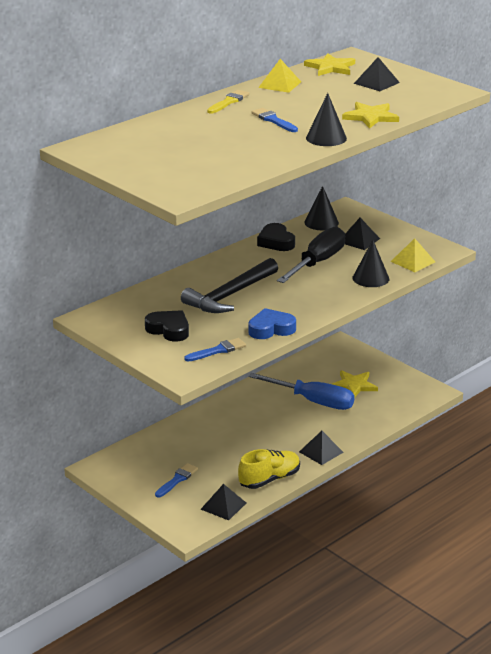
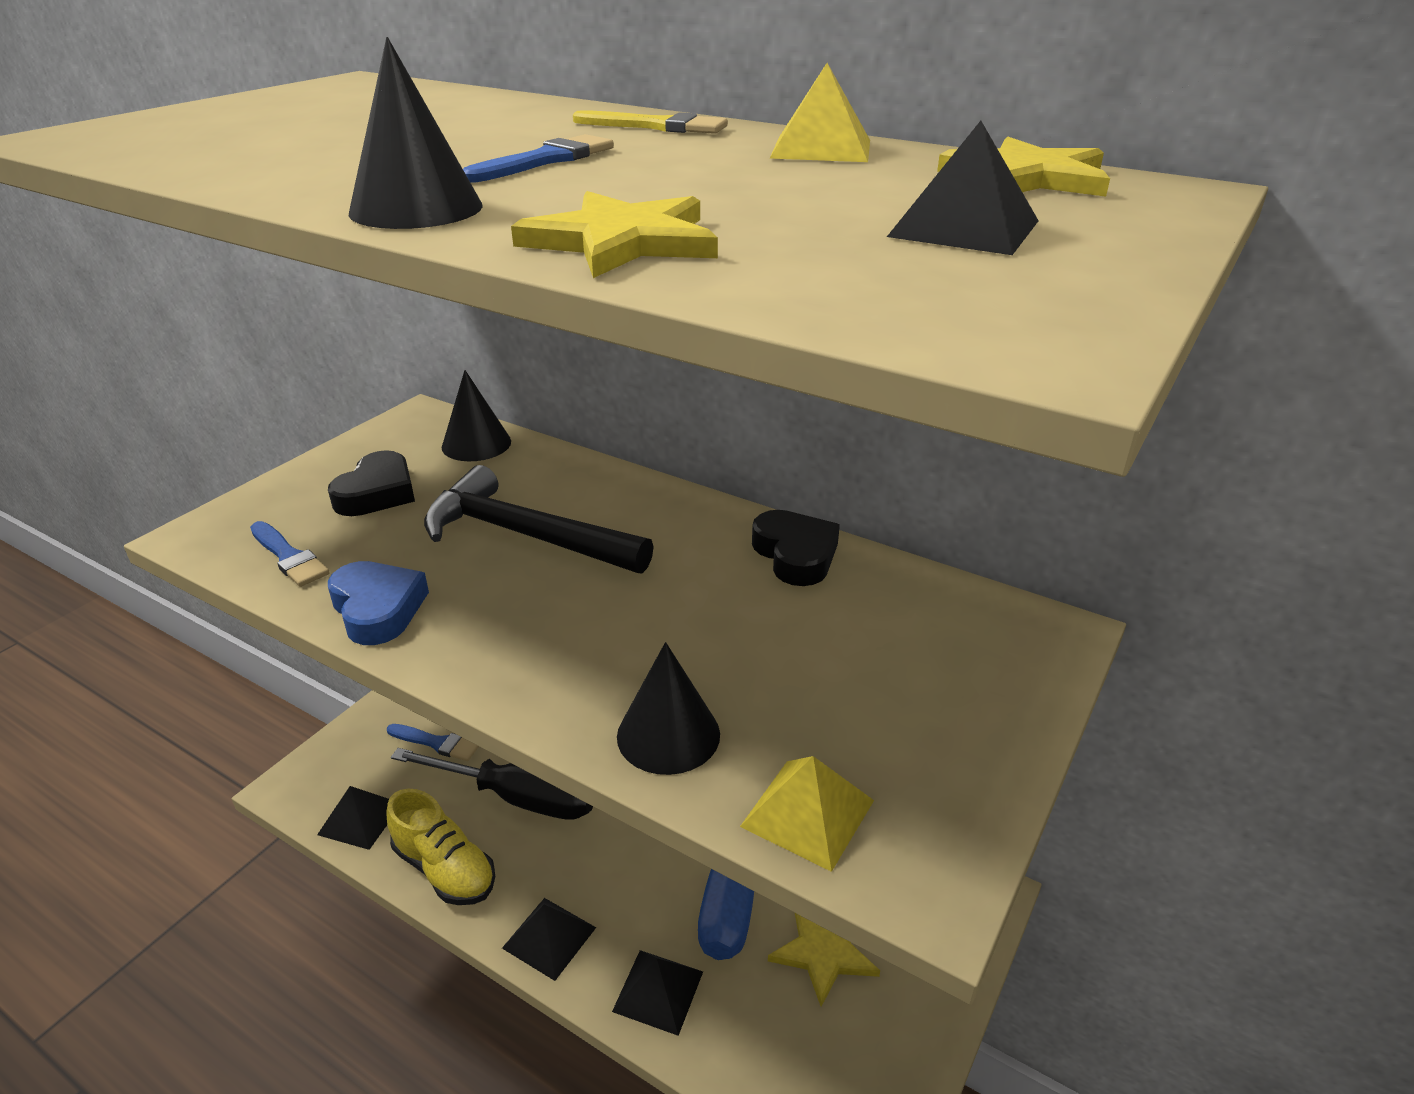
camera: 75 degrees right, 5 degrees up
(276, 242) = (795, 554): black heart -> black heart turned 105 degrees clockwise
(318, 262) = (722, 629): black screwdriver -> black screwdriver (519, 798)
(321, 222) = (939, 604): black cone -> black cone (476, 444)
(359, 240) = (882, 681): black pyramid -> black pyramid (658, 991)

